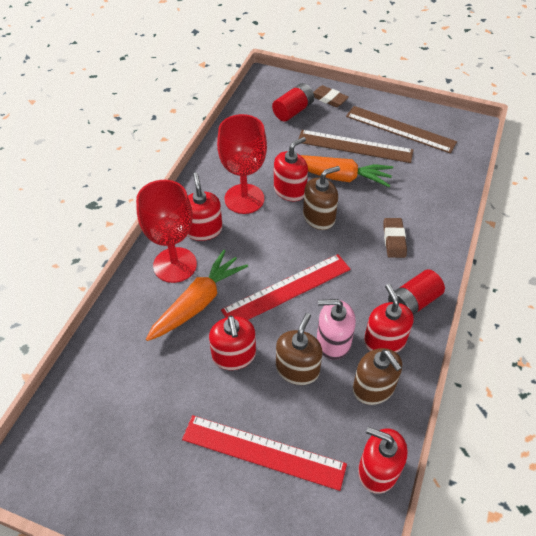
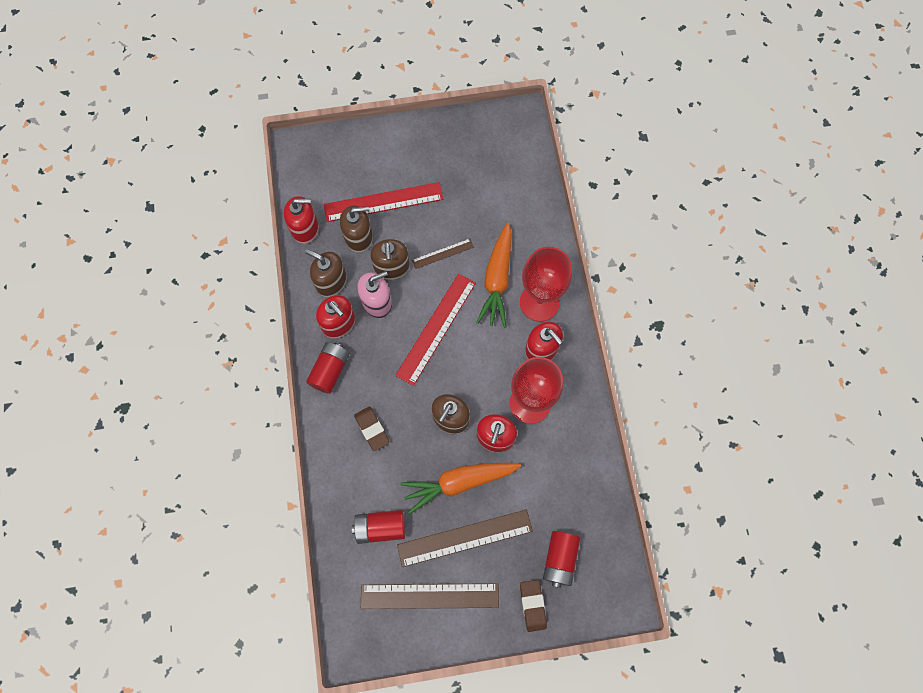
camera: 150 degrees right, 20 degrees up
(234, 355) = (443, 253): red soap dispenser -> brown ruler
(316, 423) = (359, 237): none -> brown soap dispenser
(329, 99) = (532, 605): brown eraser -> brown eraser turned 75 degrees clockwise
(419, 177) = (380, 527): none -> red battery

